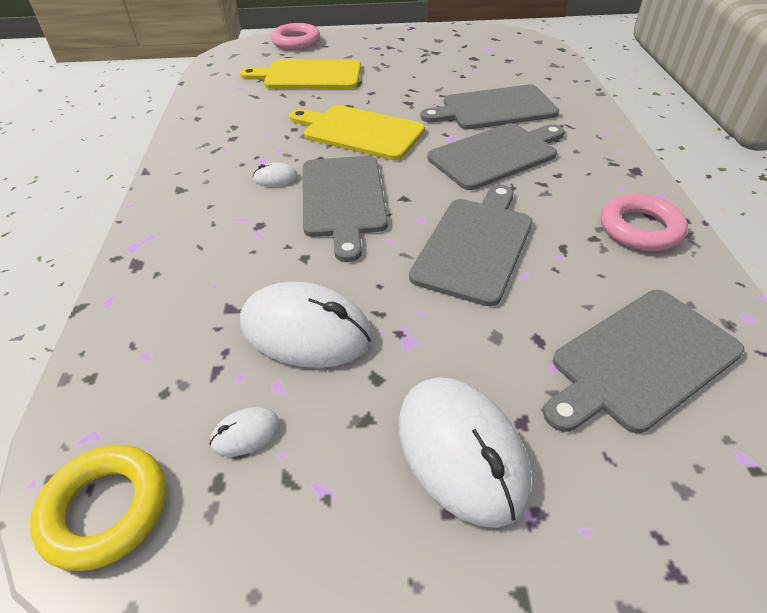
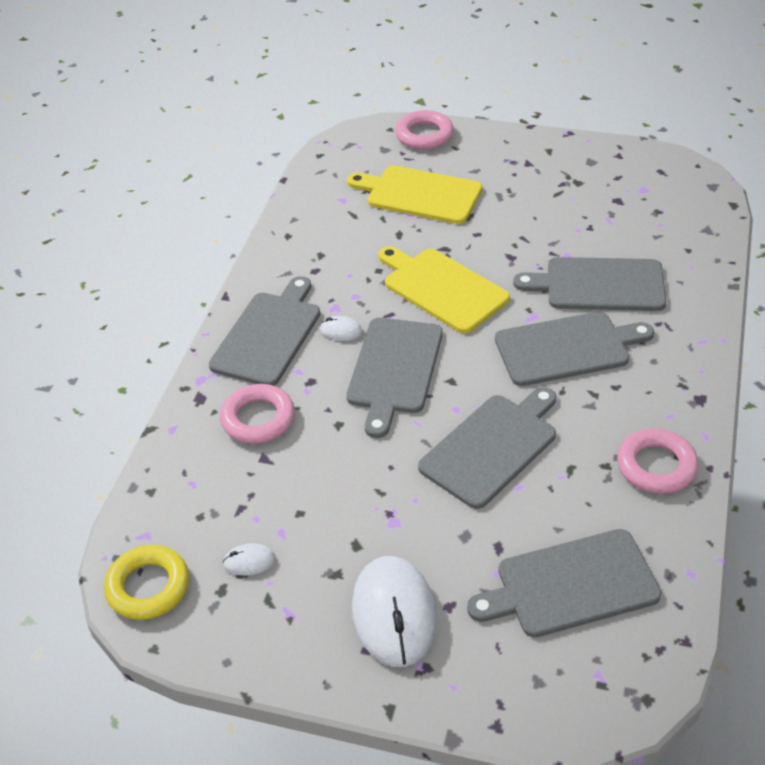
camera: 20 degrees right, 0 degrees up
(200, 194) = (268, 335): none -> grey cutting board
(211, 270) = (258, 419): none -> pink ring
(305, 330) = (317, 492): white mouse -> none

